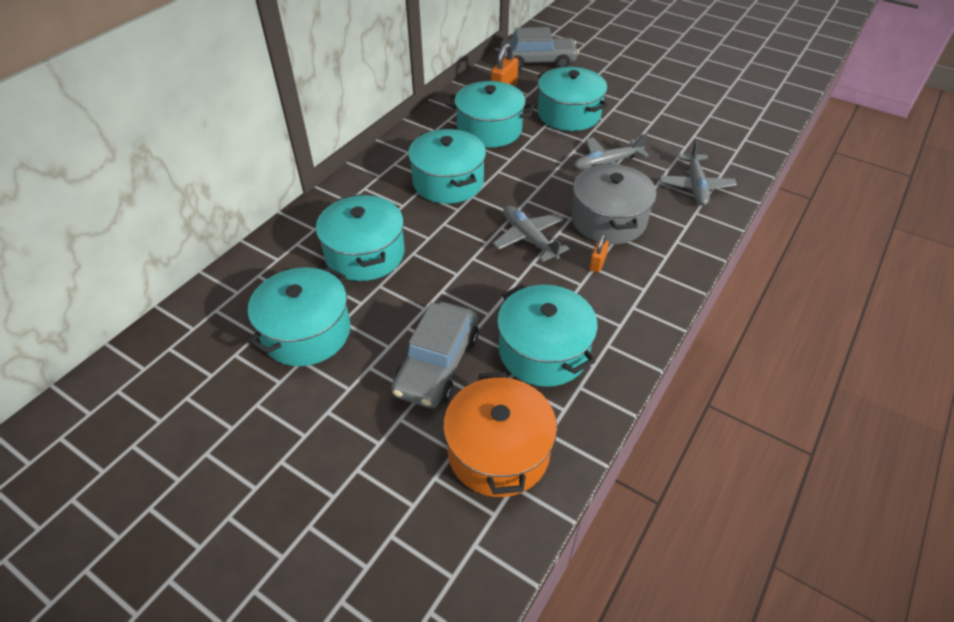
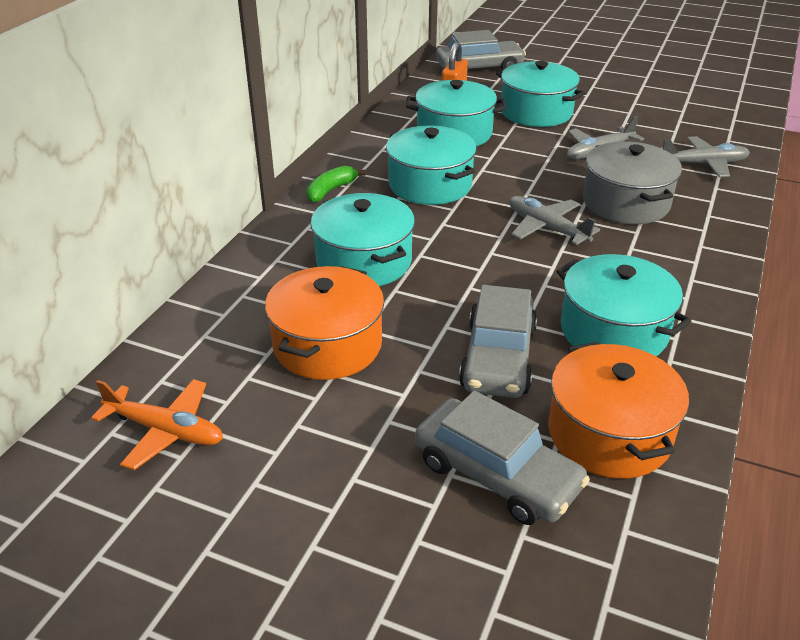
camera: 10 degrees left, 10 degrees down
(156, 395) = (165, 430): none -> orange plane
(306, 332) = (327, 345): turquoise pot -> orange pot
(364, 179) = (331, 190): none -> green banana
(393, 475) = (497, 474): none -> grey car
(597, 263) = (633, 244): orange padlock -> none
(695, 186) = (703, 164): grey plane -> grey plane turned 90 degrees counterclockwise

